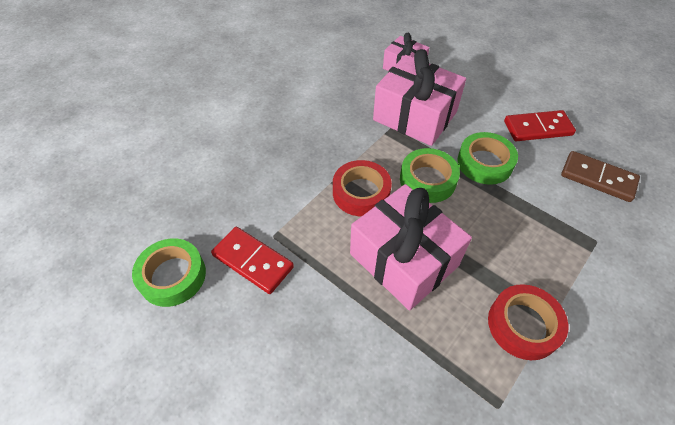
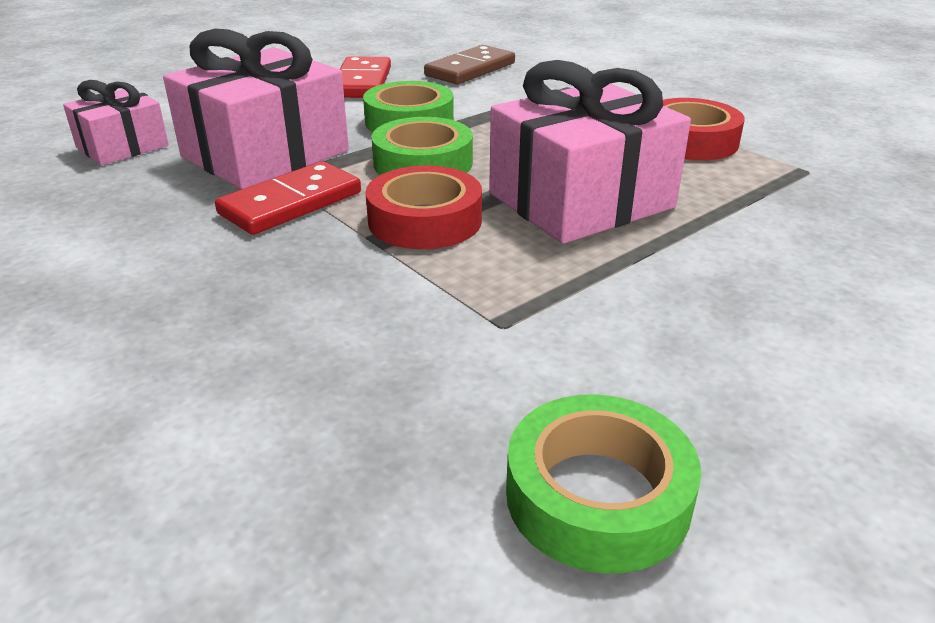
camera: 80 degrees left, 20 degrees down
(253, 261) = (566, 357): red domino -> red domino (291, 203)

